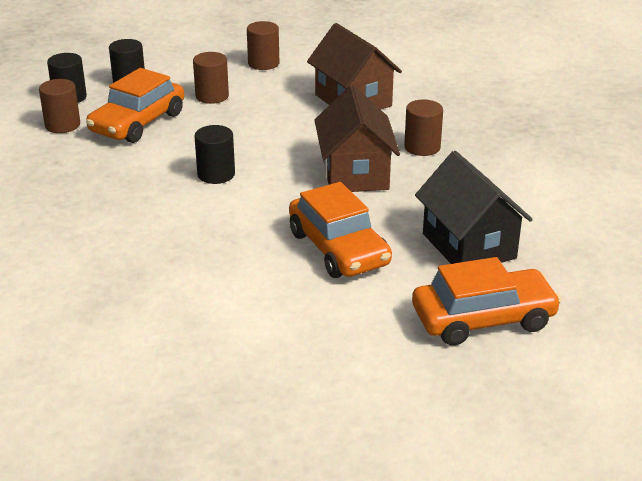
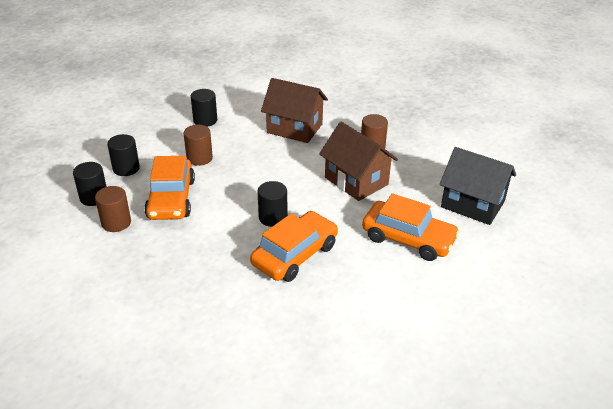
camera: 35 degrees left, 5 degrees up
(263, 63) = (205, 120): brown cylinder -> black cylinder
(483, 319) = (533, 249): orange car -> orange car (295, 255)

